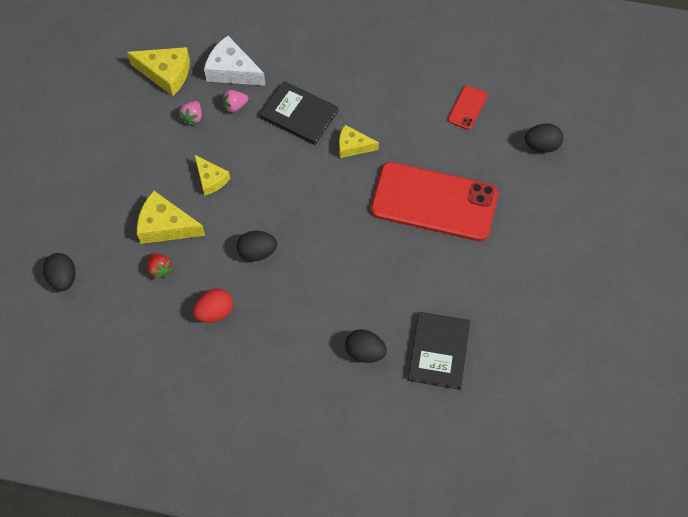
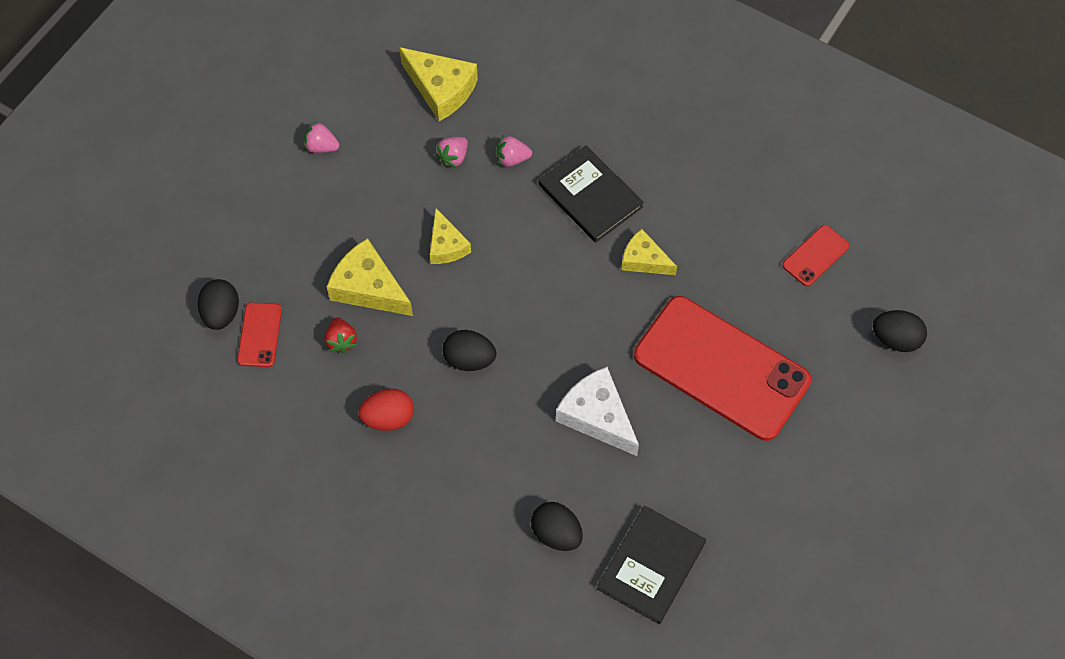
camera: 20 degrees right, 0 degrees up
(94, 139) = (321, 147): none -> pink strawberry
(98, 284) = (259, 335): none -> red phone
(232, 70) = (526, 110): white cheese -> white cheese (597, 416)

